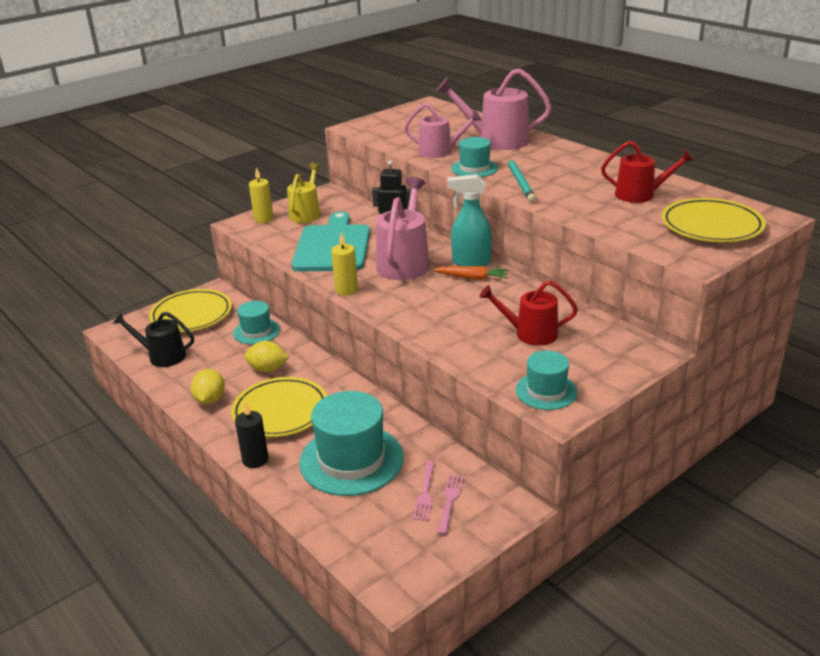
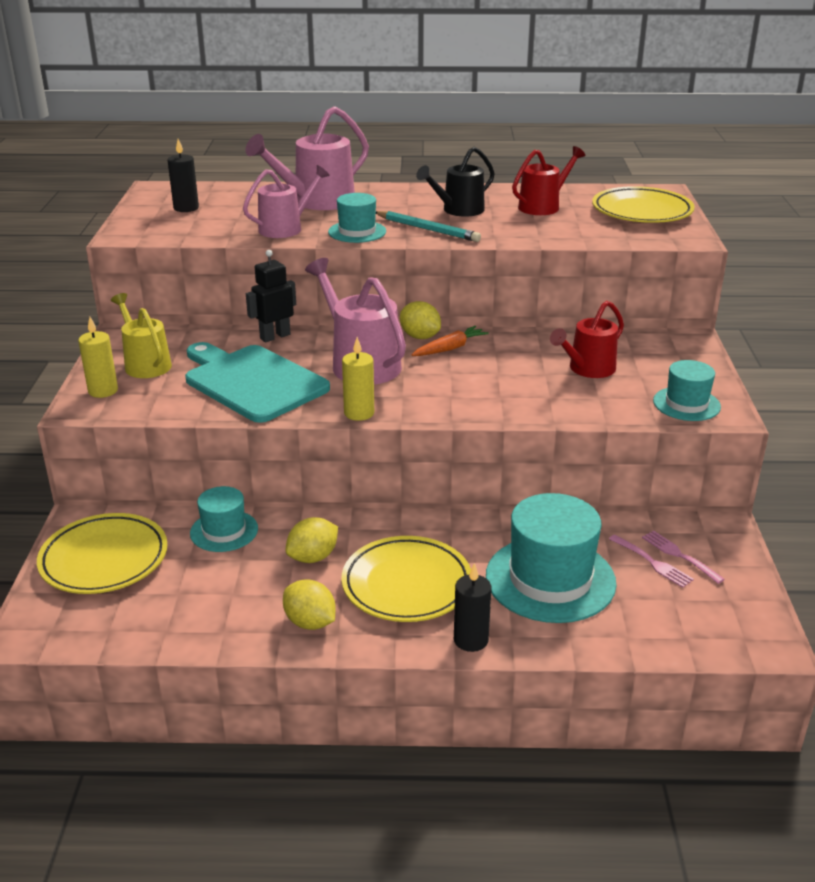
camera: 50 degrees left, 0 degrees up
(162, 356) = (158, 619): black watering can -> black watering can (459, 210)
(417, 121) = (186, 208): none -> black candle
(470, 262) = (420, 337): turquoise spray bottle -> yellow lemon

